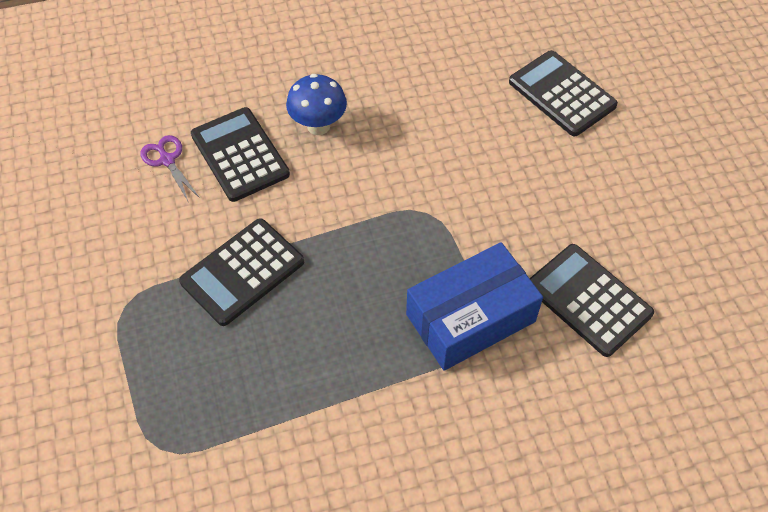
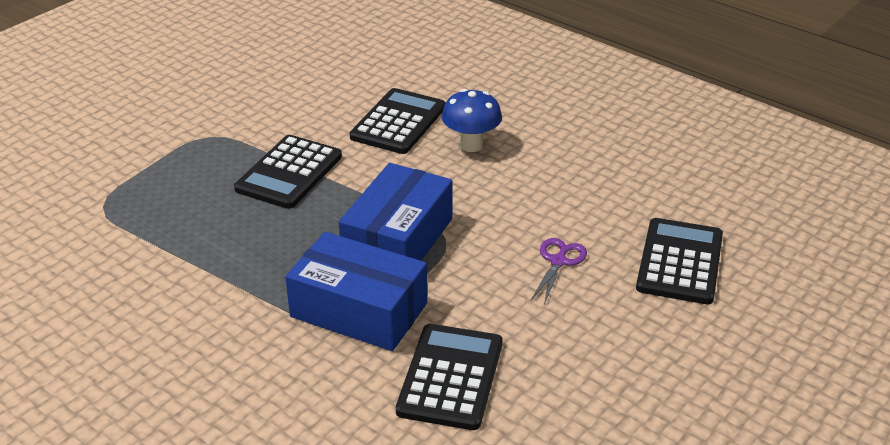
camera: 55 degrees right, 20 degrees down
(167, 160) = (356, 94): purple scissors -> purple scissors (558, 261)
(242, 272) = (289, 173): black calculator -> black calculator turned 75 degrees counterclockwise
(403, 244) = (398, 240): none -> blue box

